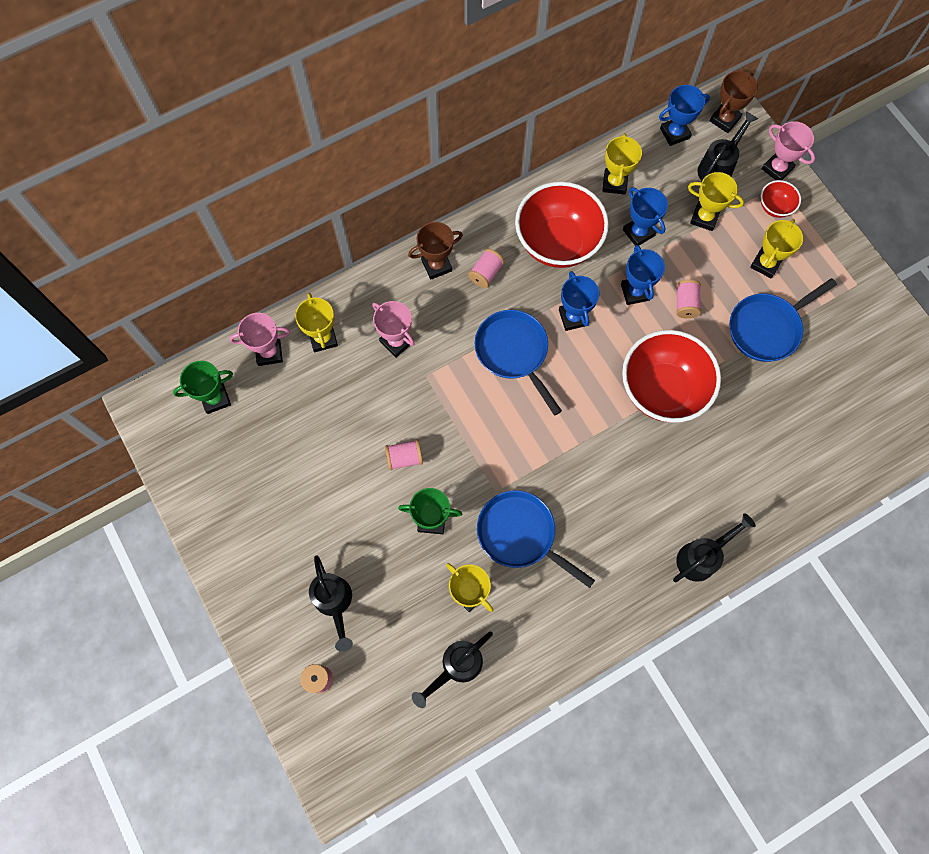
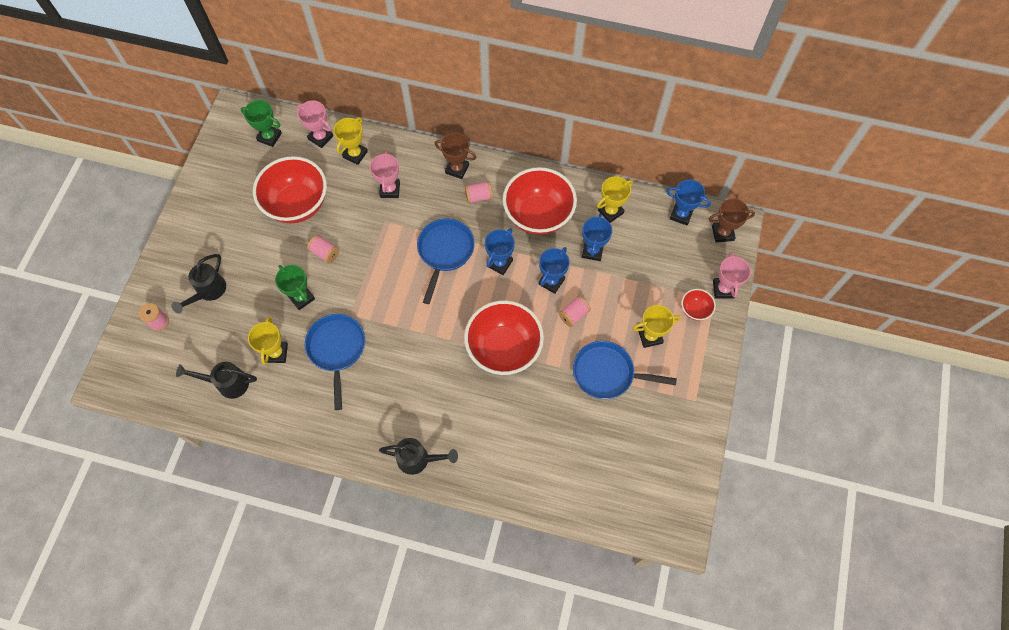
camera: 45 degrees right, 5 degrees down
(323, 438) = (297, 204): none -> red bowl
(704, 218) = (642, 277): yellow trophy -> none
(718, 167) = (686, 256): black watering can -> none

